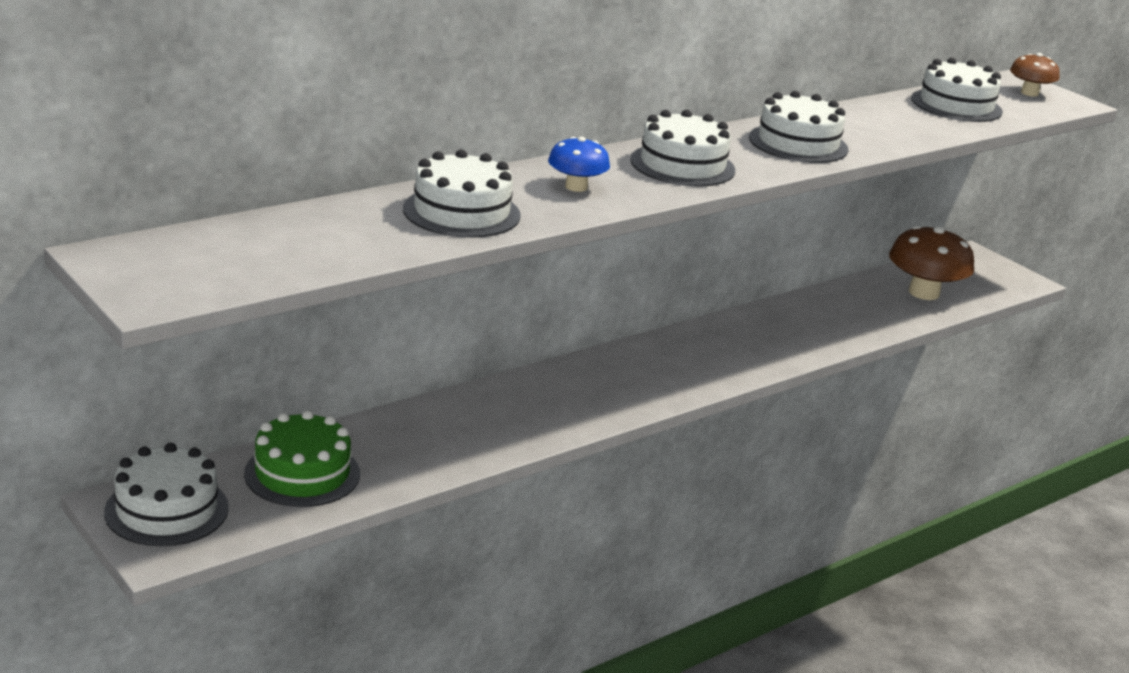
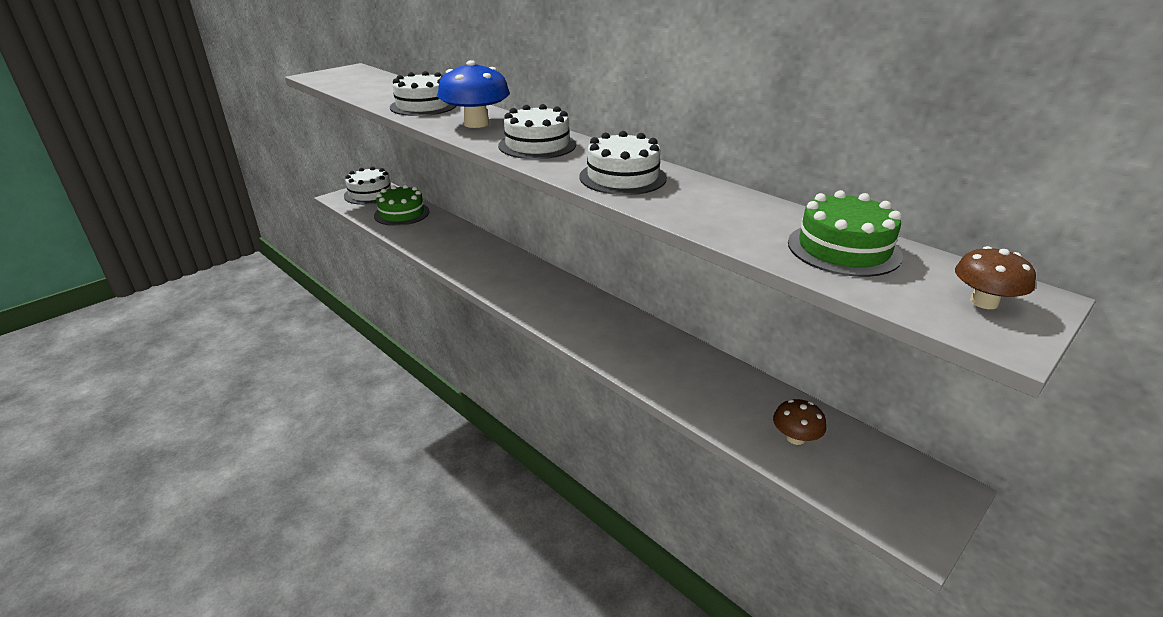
camera: 85 degrees right, 5 degrees up
(576, 187) = (476, 123): blue mushroom -> blue mushroom, size x1.77
(924, 293) = (795, 438): brown mushroom -> brown mushroom, size x0.57
(956, 105) = (843, 249): white cake -> green cake

